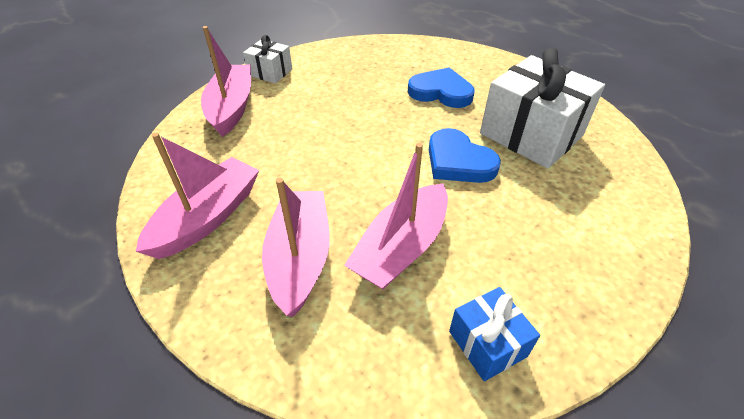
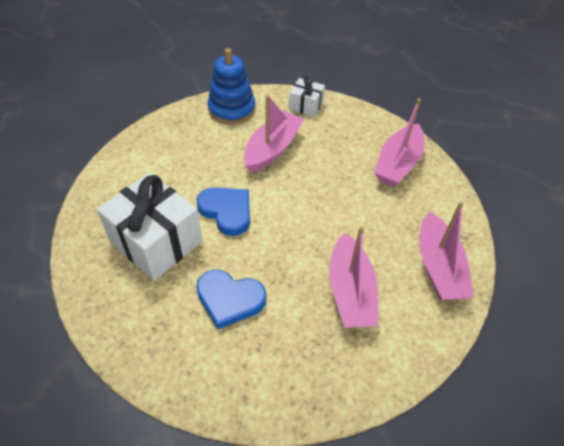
camera: 175 degrees right, 5 degrees up
(270, 72) = (426, 328): white gift -> white gift (306, 105)
(300, 258) = (331, 142): pink boat -> pink boat (350, 291)
(487, 344) = (231, 109): blue gift -> blue stacking toy

